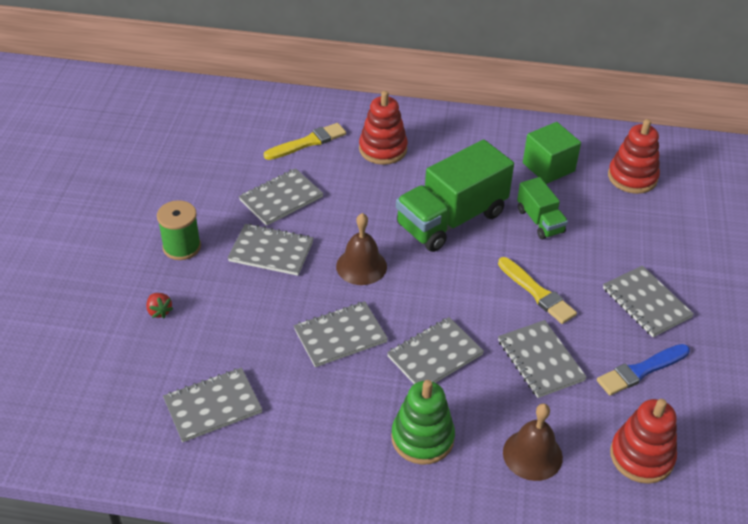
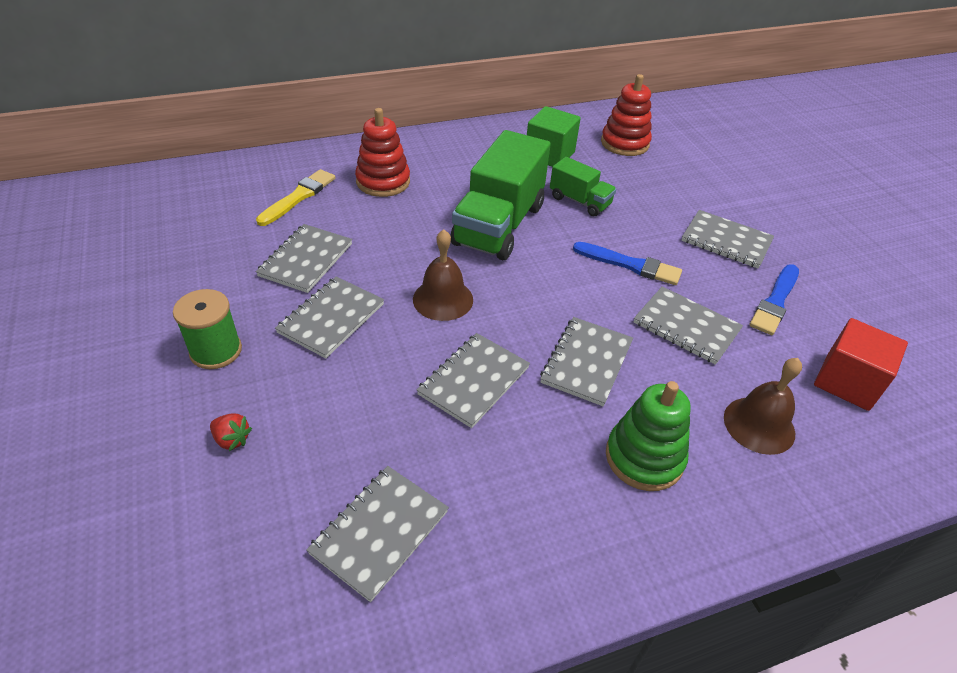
camera: 30 degrees left, 0 degrees up
(271, 251) = (331, 318): grey notebook -> grey notebook turned 45 degrees counterclockwise
(537, 292) = (630, 265): yellow brush -> blue brush
(641, 456) = (847, 382): red stacking toy -> red cube

